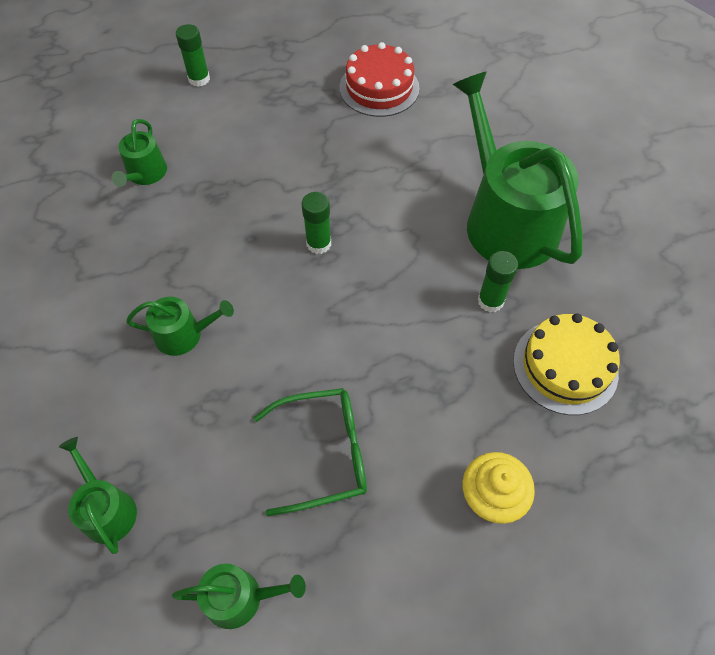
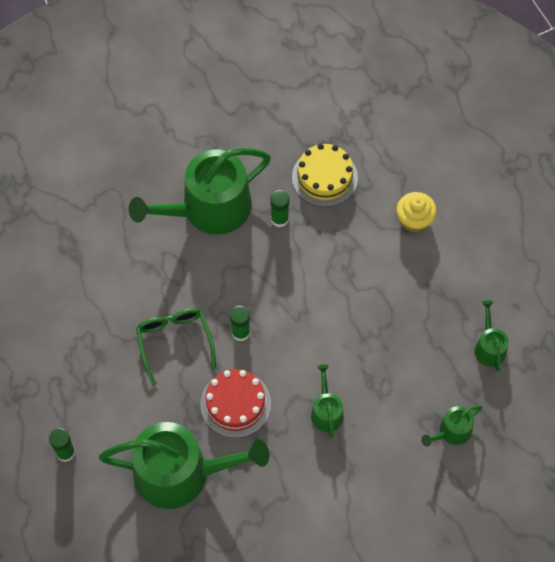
camera: 95 degrees left, 5 degrees up
(145, 174) = (181, 473): green watering can -> green watering can, size x2.21
(324, 453) = (400, 312): green glasses -> green glasses (174, 342)
(379, 88) = (72, 302): red cake -> red cake (235, 404)

